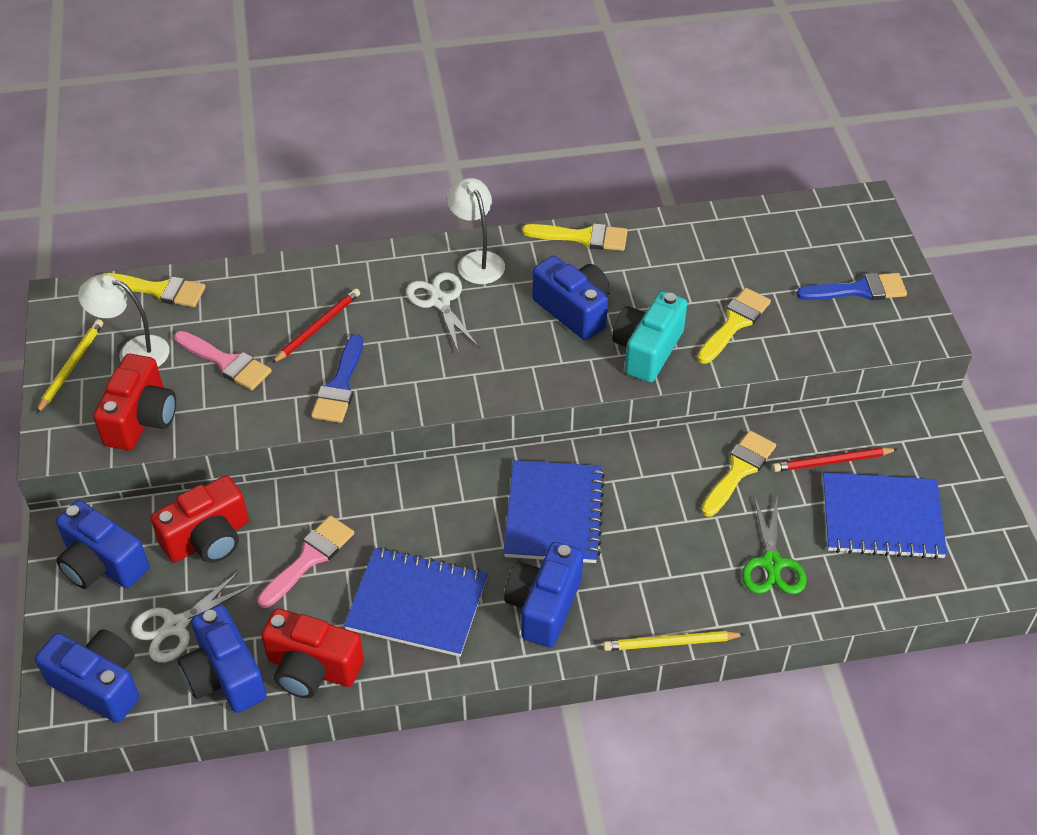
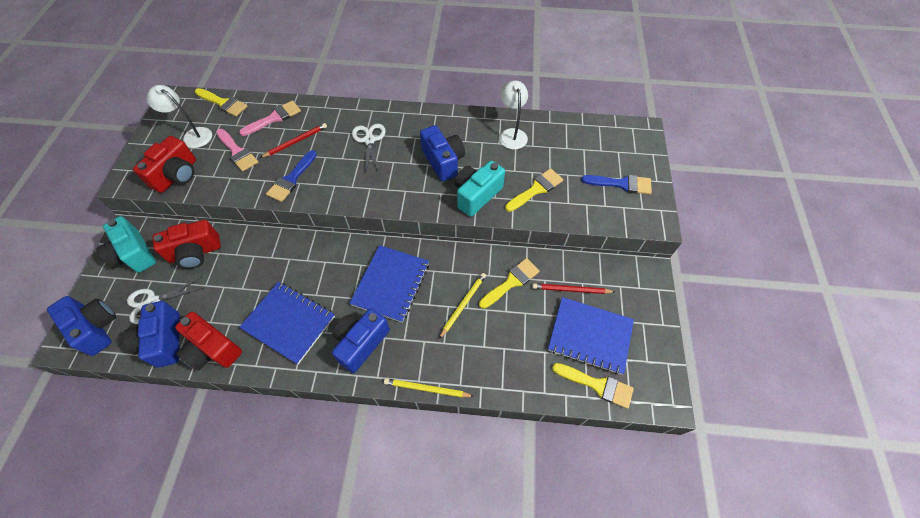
camera: 15 degrees right, 10 degrees up
(71, 366) = (157, 137): yellow pencil -> yellow pencil (463, 304)
(102, 564) = (134, 254): blue camera -> turquoise camera
(310, 558) = (243, 278): pink brush -> pink brush (274, 118)
(477, 261) = (400, 120): white lamp -> white lamp (512, 134)
(583, 237) = (466, 118): yellow brush -> yellow brush (597, 385)
(772, 564) = (509, 350): green scissors -> none

